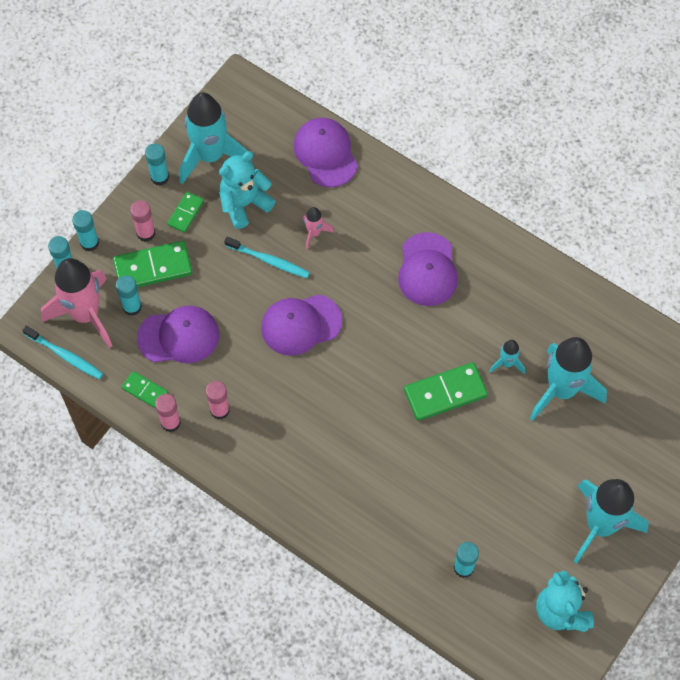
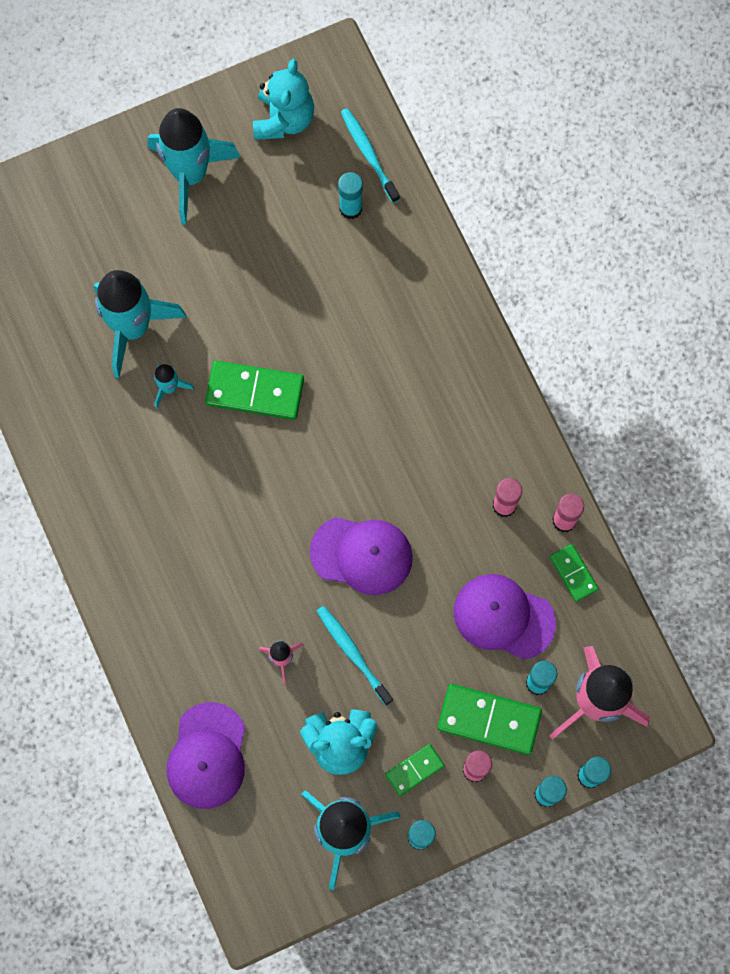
camera: 150 degrees left, 10 degrees up
(65, 355) = (641, 664): turquoise toothbrush -> turquoise toothbrush (368, 154)
(427, 270) = (184, 541): purple cap -> none

